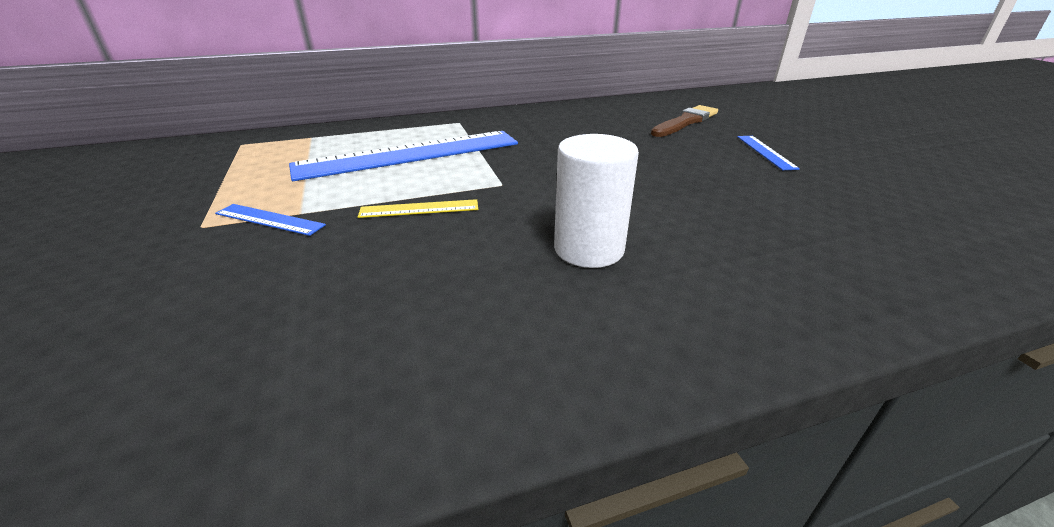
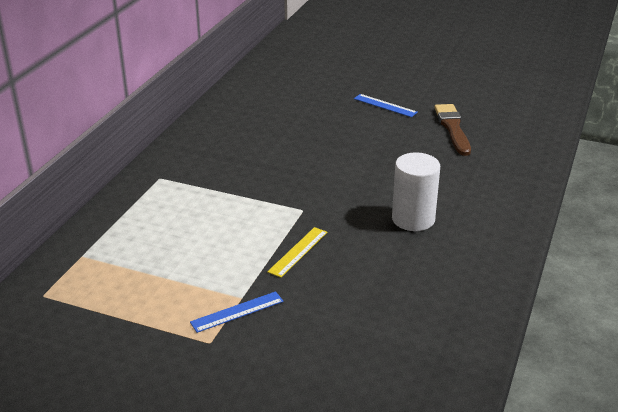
camera: 50 degrees left, 0 degrees up
(409, 154) = (198, 224): blue ruler -> none
(685, 122) = (305, 98): brown brush -> brown brush (452, 128)

